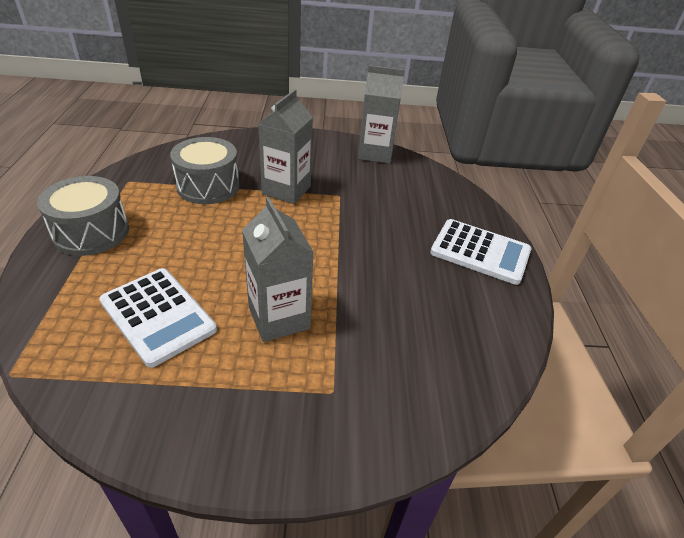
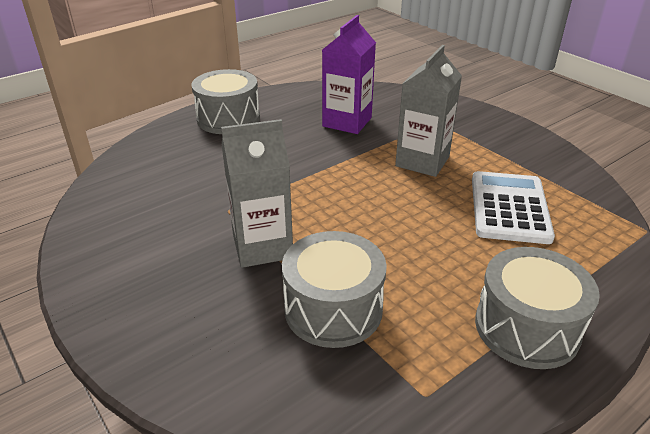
camera: 125 degrees left, 5 degrees down
(375, 153) = (94, 228): grey carton -> none
(404, 319) = (347, 122): none -> purple carton
(480, 252) = (228, 119): white calculator -> grey drum

